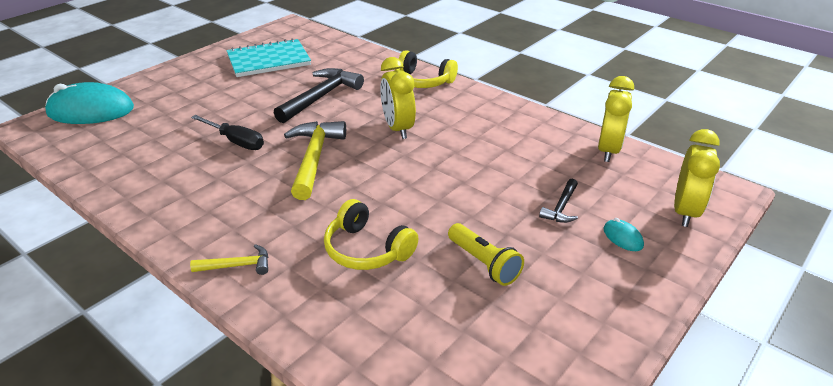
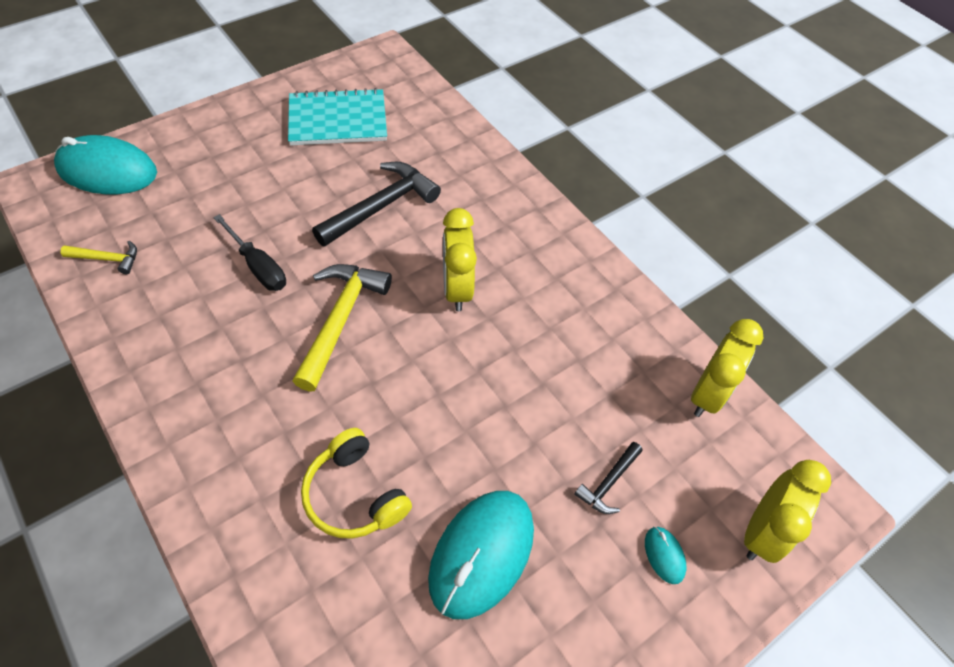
camera: 10 degrees right, 20 degrees up
(237, 266) = (204, 482): yellow hammer -> yellow hammer (107, 259)
(423, 81) = (517, 204): yellow headphones -> none
(484, 263) = (481, 554): yellow flashlight -> turquoise mouse

